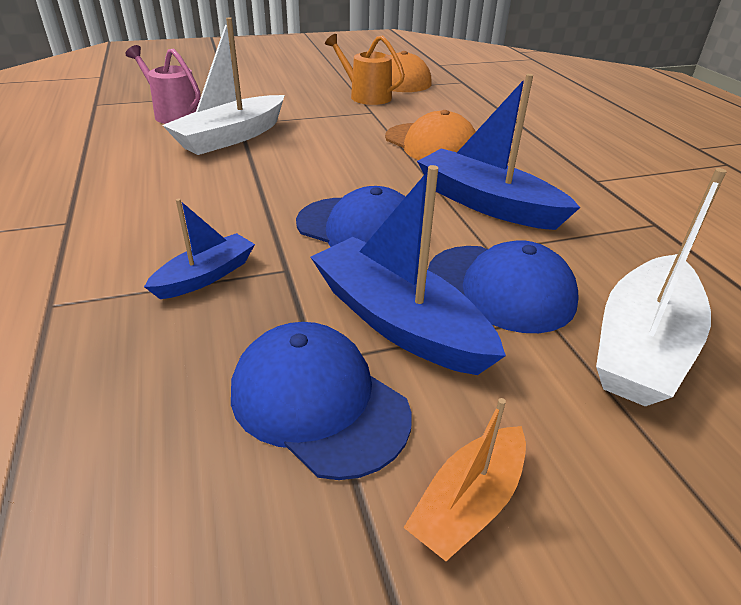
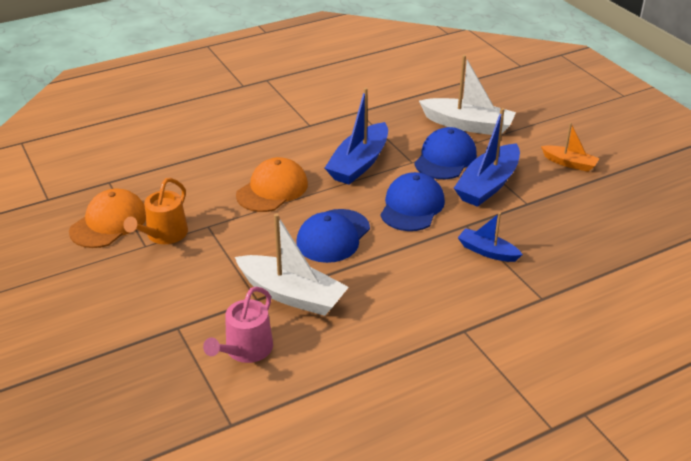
camera: 100 degrees left, 0 degrees up
(318, 402) = (549, 199): blue cap -> blue cap (333, 236)

